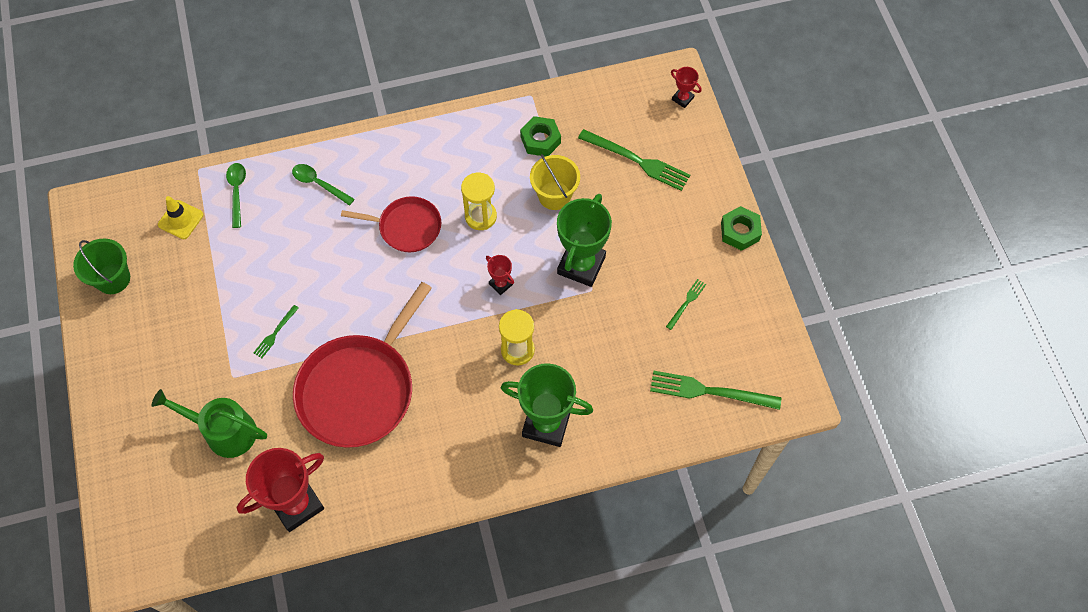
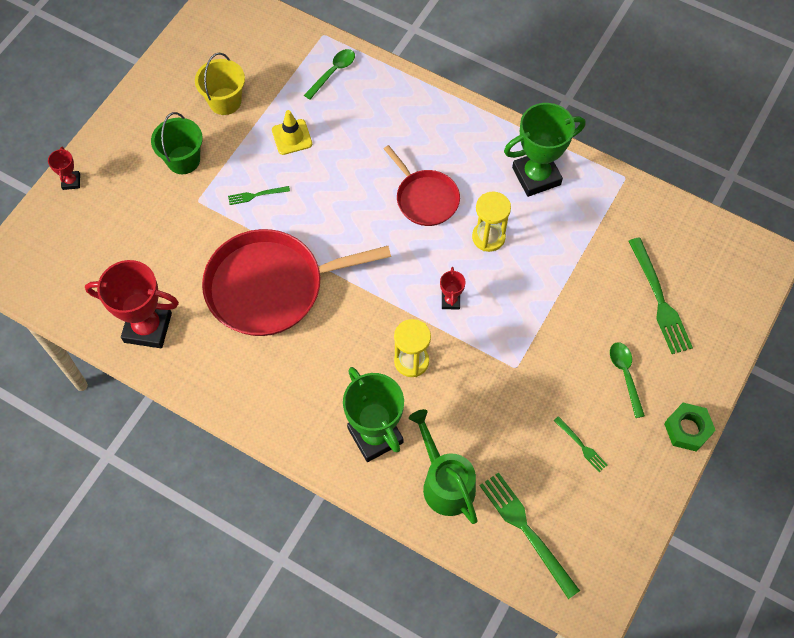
camera: 45 degrees right, 0 degrees up
(113, 279) = (192, 65): green bucket -> green bucket (183, 160)
(181, 220) = (276, 61): yellow traffic cone -> yellow traffic cone (292, 137)
(224, 431) = (154, 234): green watering can -> green watering can (445, 483)
(318, 184) = (395, 113): green spoon -> green spoon (625, 375)
(540, 140) = (596, 218): green nut -> none
(554, 195) = (562, 270): yellow bucket -> yellow bucket (225, 101)
(581, 265) = (527, 341): green trophy -> green trophy (536, 176)
(682, 98) = (752, 282): red trophy -> red trophy (71, 182)
(686, 303) = (581, 445): green fork -> green fork turned 60 degrees clockwise

